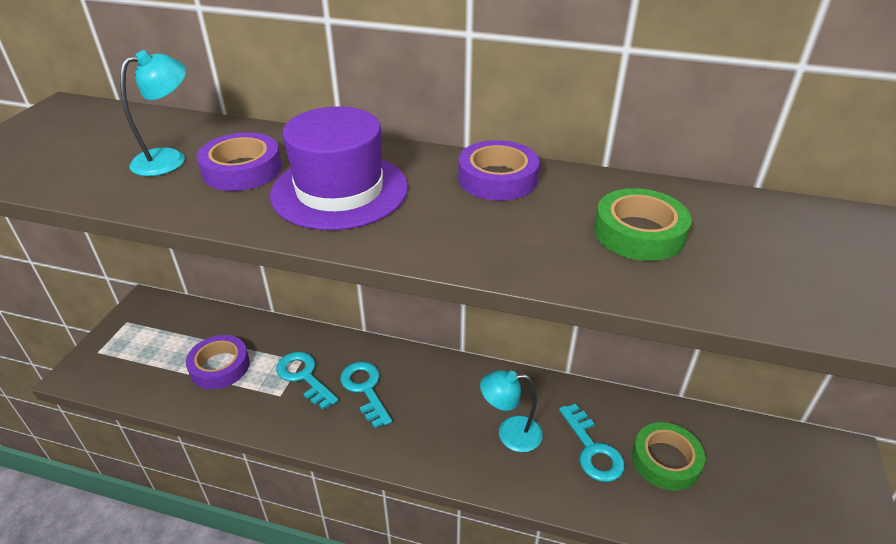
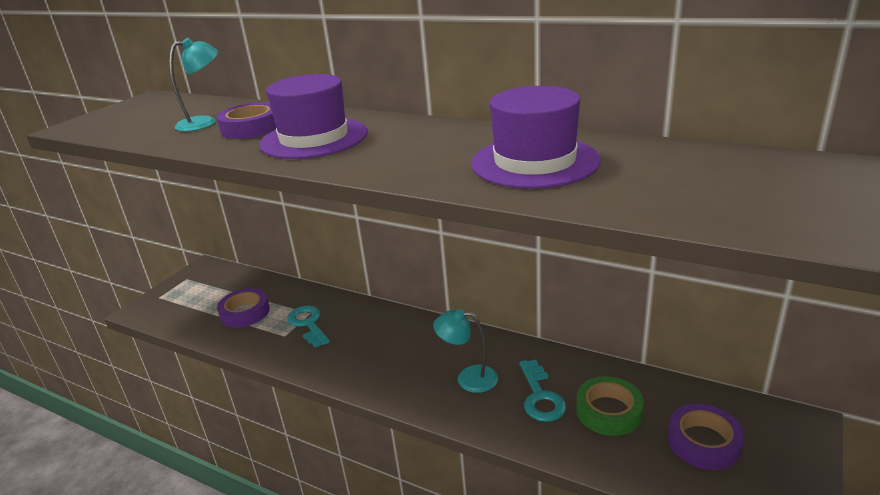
camera: 15 degrees right, 10 degrees down
(365, 389) = (355, 336): turquoise key -> none
(497, 178) = (440, 131): purple tape -> purple tape (703, 442)
(639, 233) = (534, 162): green tape -> purple hat

